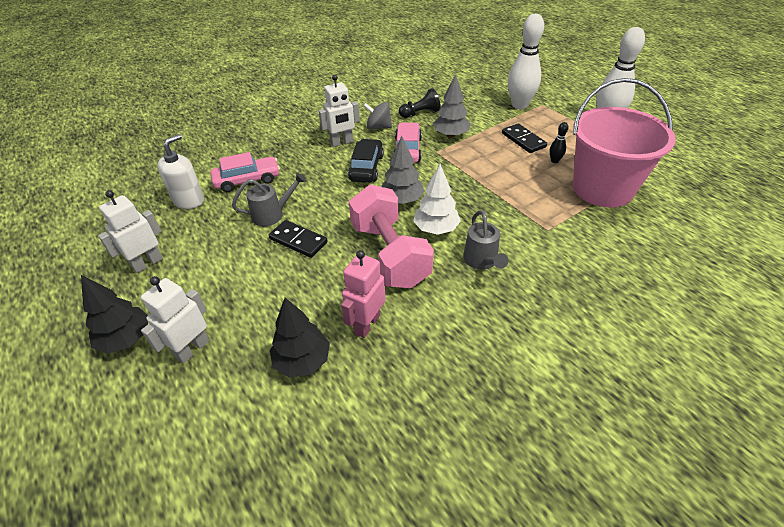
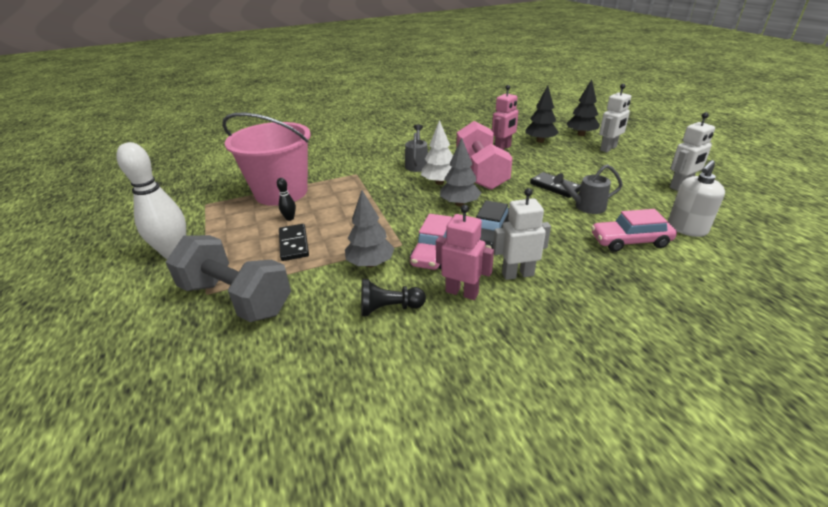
camera: 165 degrees left, 10 degrees down
(126, 339) = (656, 155): black tree -> black tree (581, 134)
(378, 127) = (462, 292): grey spinning top -> pink robot
(519, 105) = (237, 298): white bowling pin -> grey dumbbell

